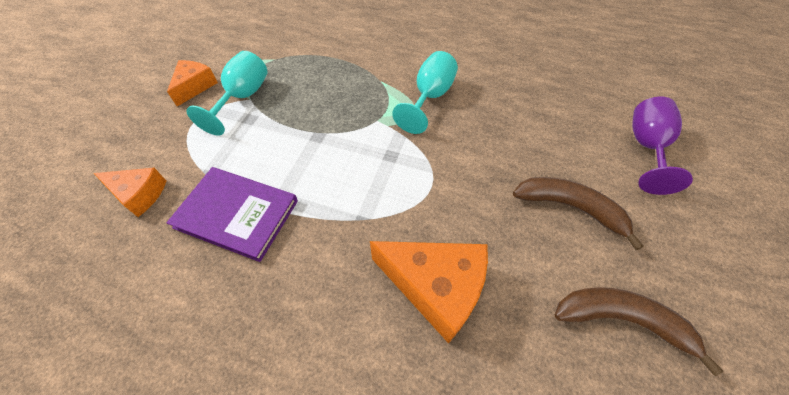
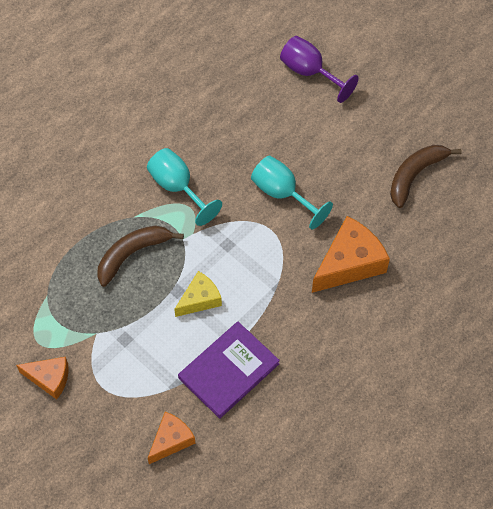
camera: 65 degrees left, 5 degrees up
(195, 87) = (49, 378): orange cheese -> orange cheese turned 150 degrees clockwise
(242, 98) = (92, 339): turquoise goblet -> turquoise goblet (283, 194)
(315, 157) = (199, 299): none -> yellow cheese
(570, 207) = (333, 153): brown banana -> brown banana (132, 254)

